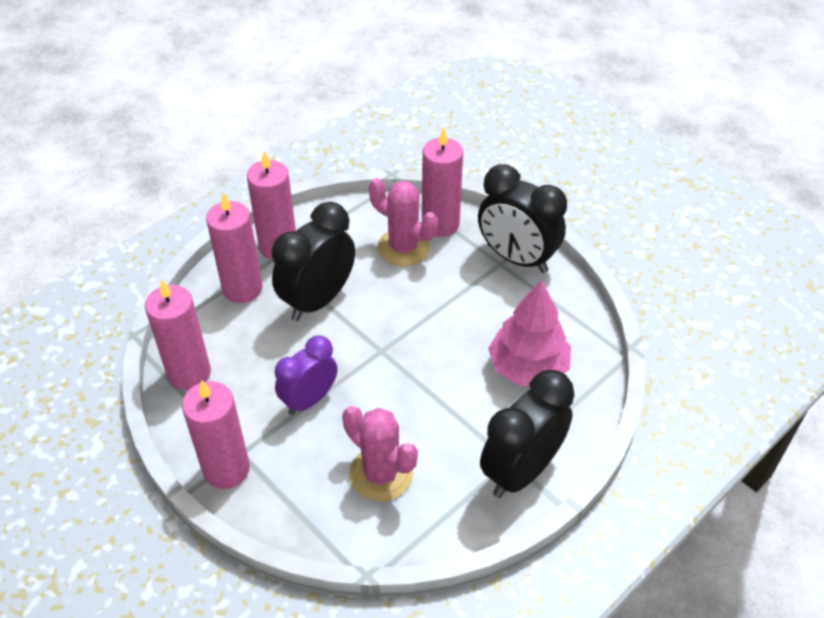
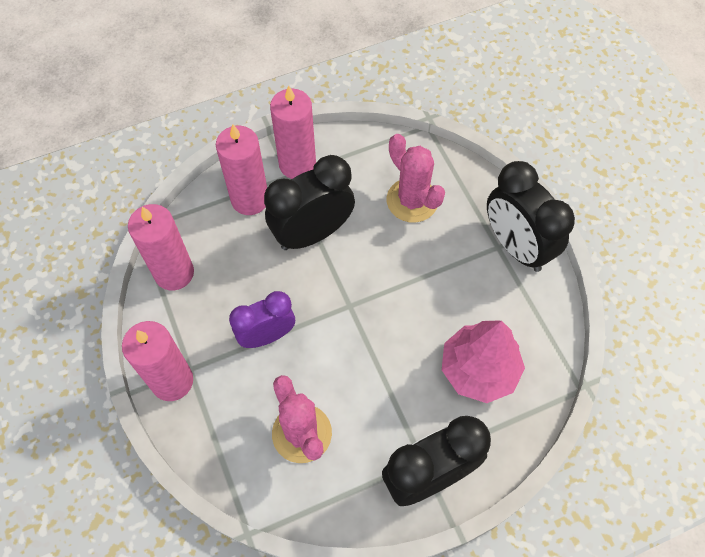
camera: 20 degrees right, 15 degrees up
(440, 224) = (457, 185): pink candle -> none

